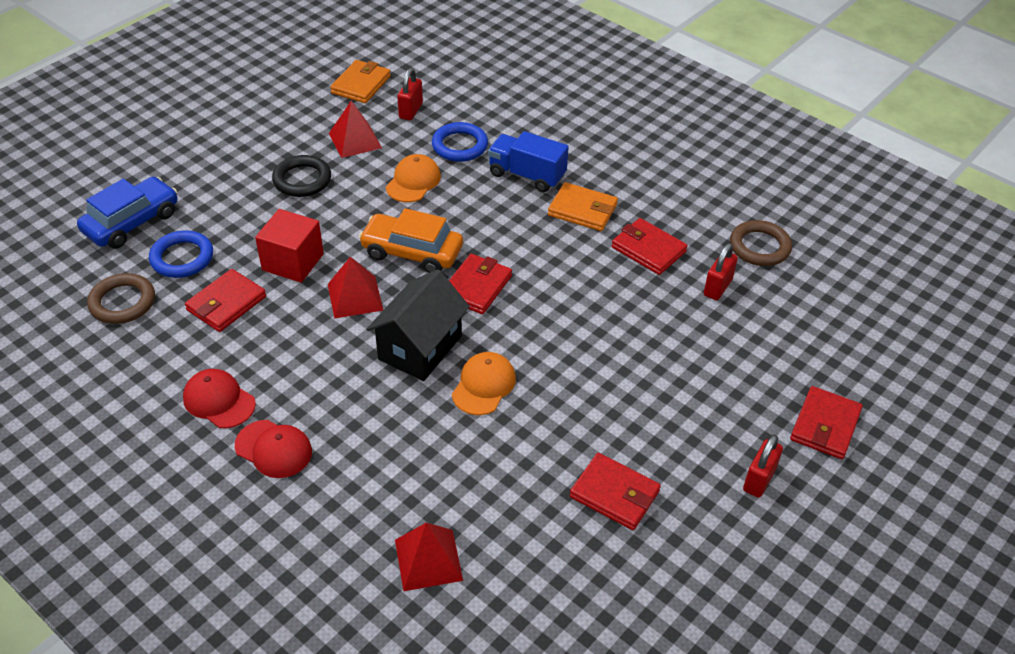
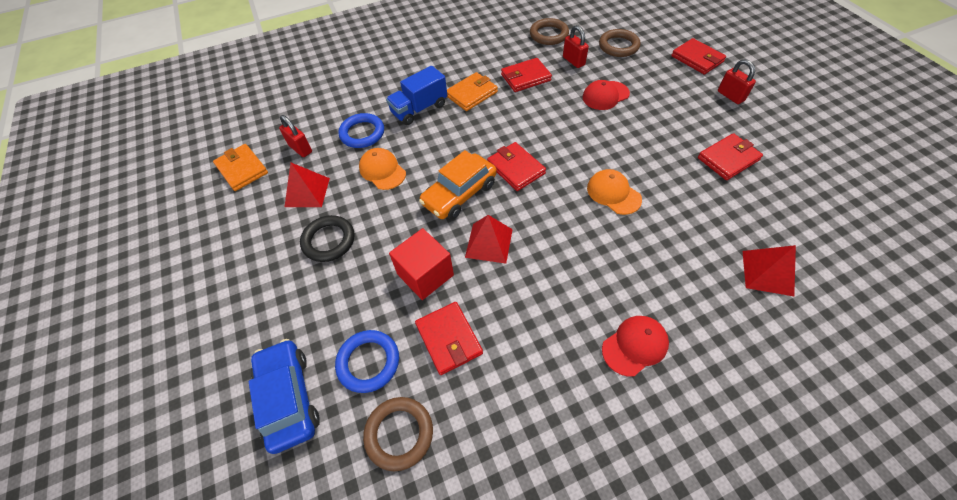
camera: 60 degrees left, 10 degrees up
(219, 401) = (565, 375): red cap -> red cap (605, 95)
(420, 347) = (562, 218): black house -> none
(789, 327) = (618, 46): none -> brown ring

